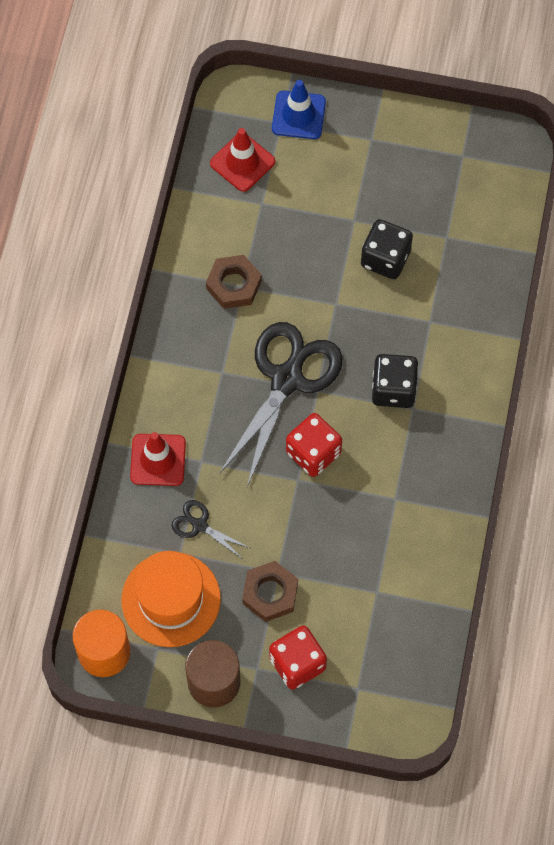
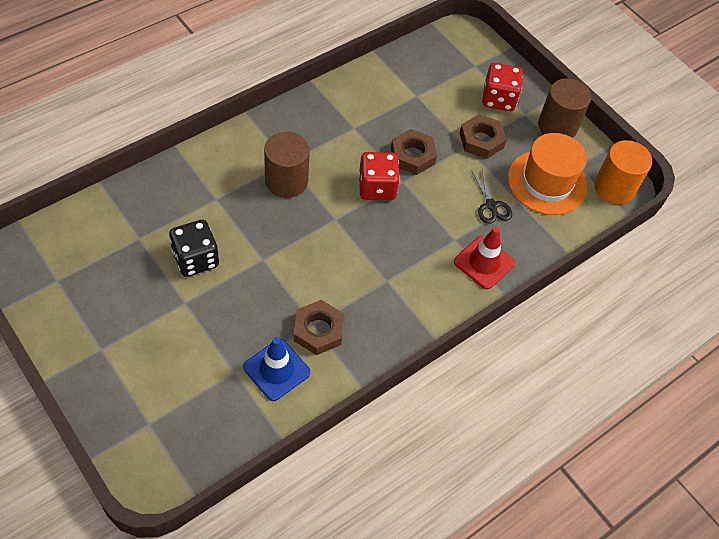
camera: 145 degrees left, 10 degrees down
(242, 162) = (213, 417): red traffic cone -> none
(287, 378) = (347, 241): black scissors -> none
(298, 115) = (128, 417): blue traffic cone -> blue traffic cone (276, 370)
(315, 516) = (412, 156): none -> brown nut
(393, 389) = (286, 181): black dice -> brown cylinder

